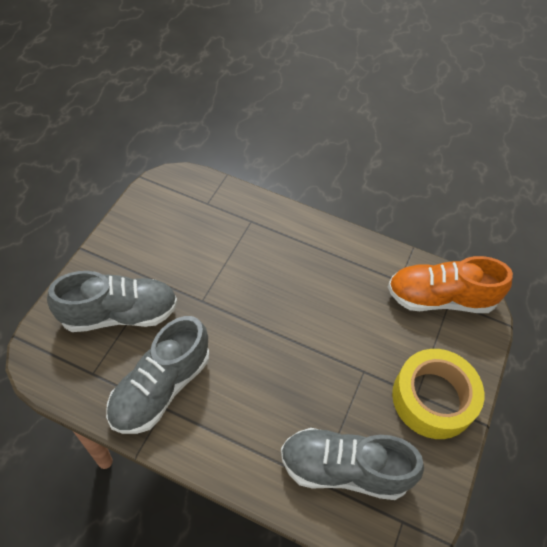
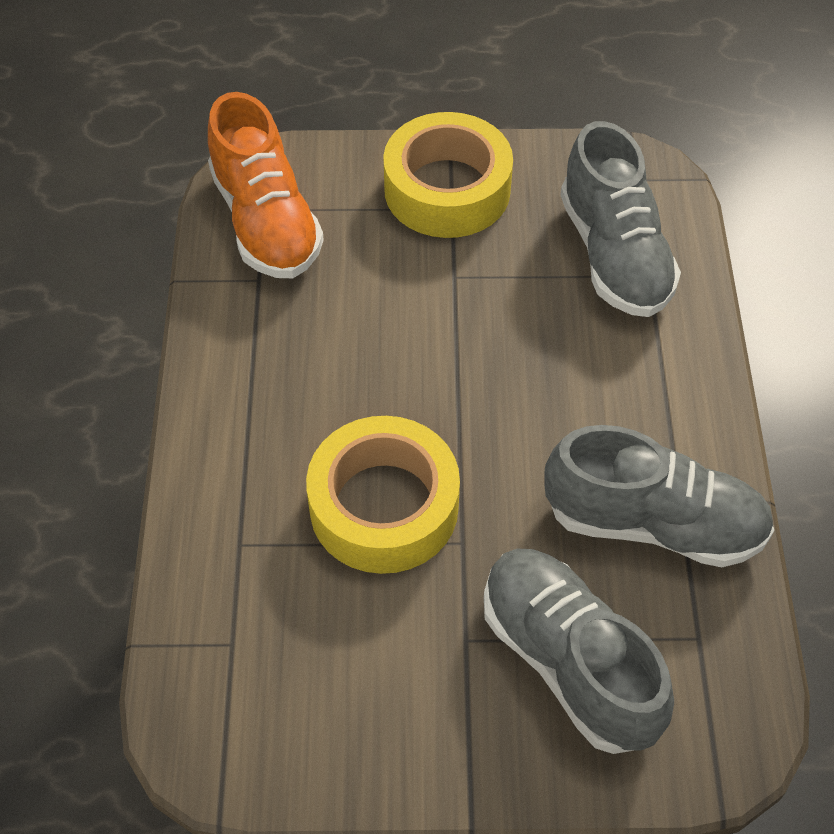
camera: 110 degrees left, 0 degrees up
(238, 278) = (384, 506): none -> yellow tape

